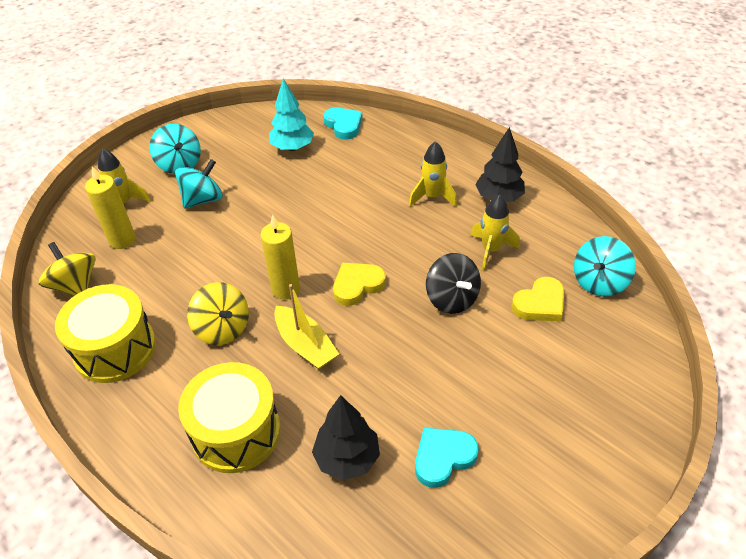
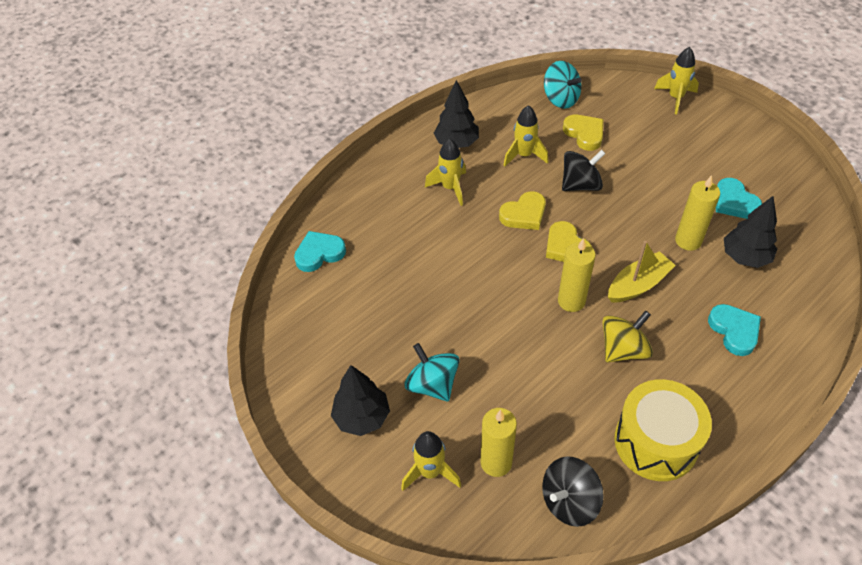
camera: 85 degrees left, 5 degrees up
(75, 285) = (569, 501): yellow spinning top -> black spinning top
(179, 164) = (362, 417): turquoise spinning top -> black tree
(236, 432) = (734, 331): yellow drum -> turquoise heart
(292, 147) = (351, 301): turquoise tree -> none
(371, 398) = (688, 241): none -> yellow candle
(401, 252) = (524, 214): none -> yellow heart
(642, 406) = (675, 98): none -> yellow rocket

